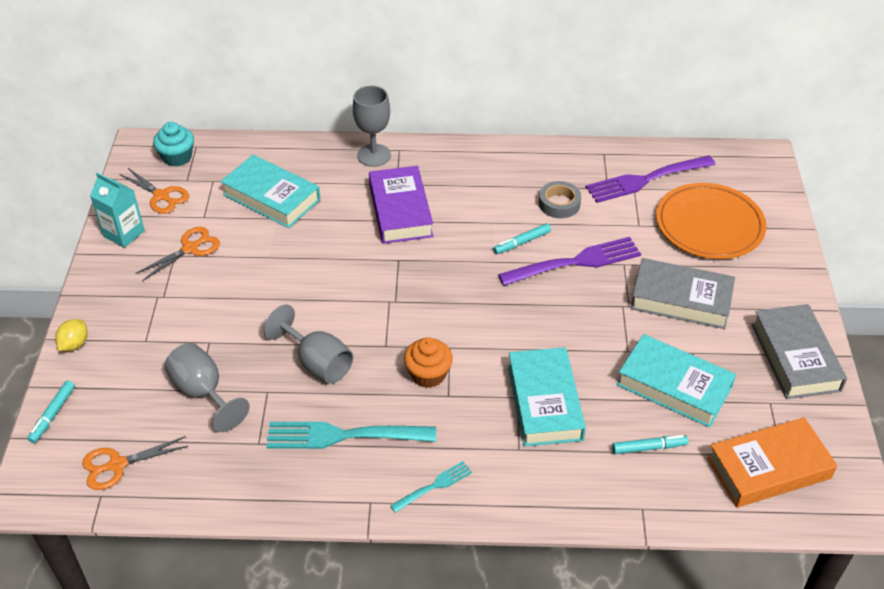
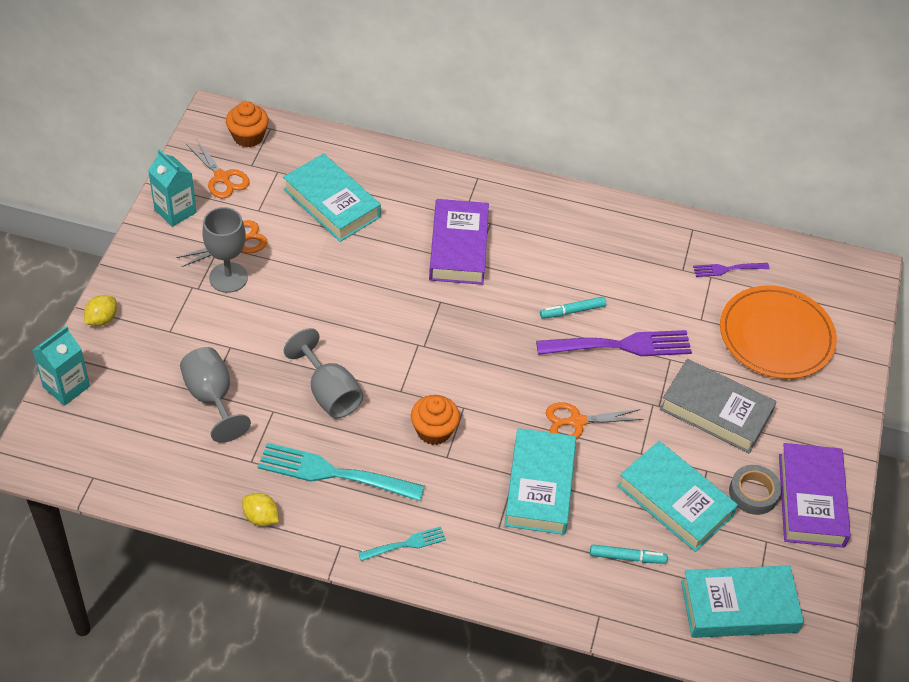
camera: 10 degrees right, 5 degrees up
(53, 415) = (66, 387): turquoise marker -> turquoise carton
(117, 465) = (115, 451): orange scissors -> orange scissors (577, 421)
(177, 157) = (248, 137): turquoise cupcake -> orange cupcake
(283, 494) = (261, 517): none -> yellow lemon
(374, 155) = (449, 178): grey goblet -> grey goblet (228, 277)
(559, 204) = (625, 276): grey tape -> grey tape (753, 493)
(646, 179) = (728, 269): purple fork -> purple fork, size x0.51
(768, 468) = (739, 606): orange book -> turquoise book
(795, 357) = (811, 500): grey book -> purple book

